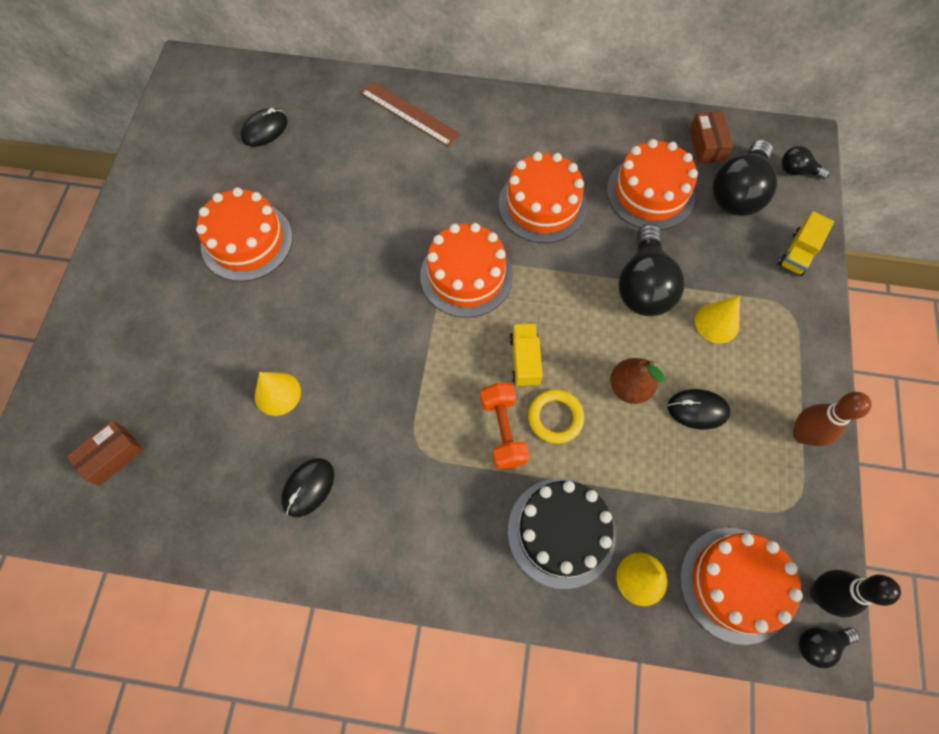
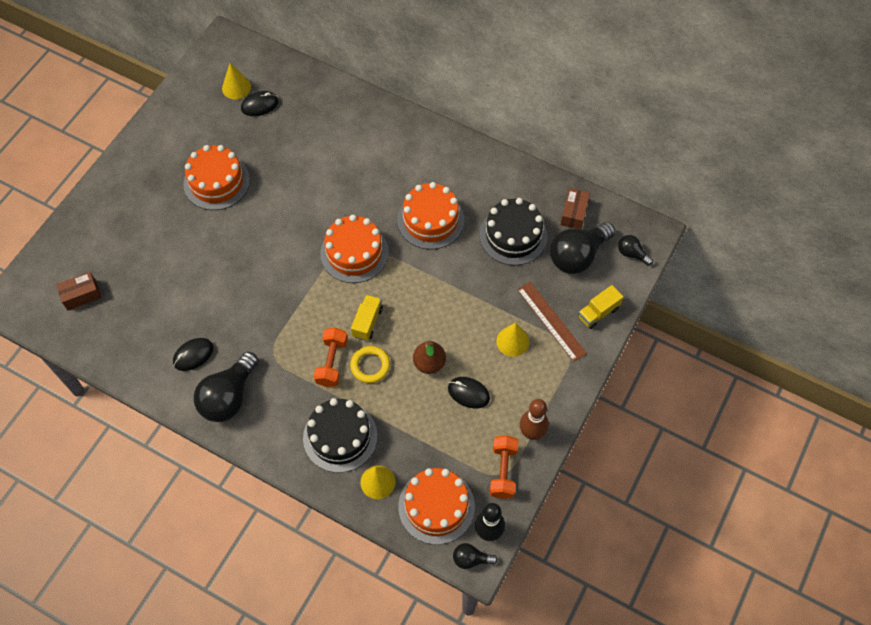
camera: 20 degrees right, 5 degrees down
(277, 393) = (197, 290): yellow cone -> yellow cone (236, 87)
(409, 113) = (366, 123): brown ruler -> brown ruler (551, 321)
(643, 286) = (474, 299): black light bulb -> black light bulb (228, 397)
(650, 193) = (513, 235): orange cake -> black cake
(794, 500) = (503, 471): none -> orange dumbbell

